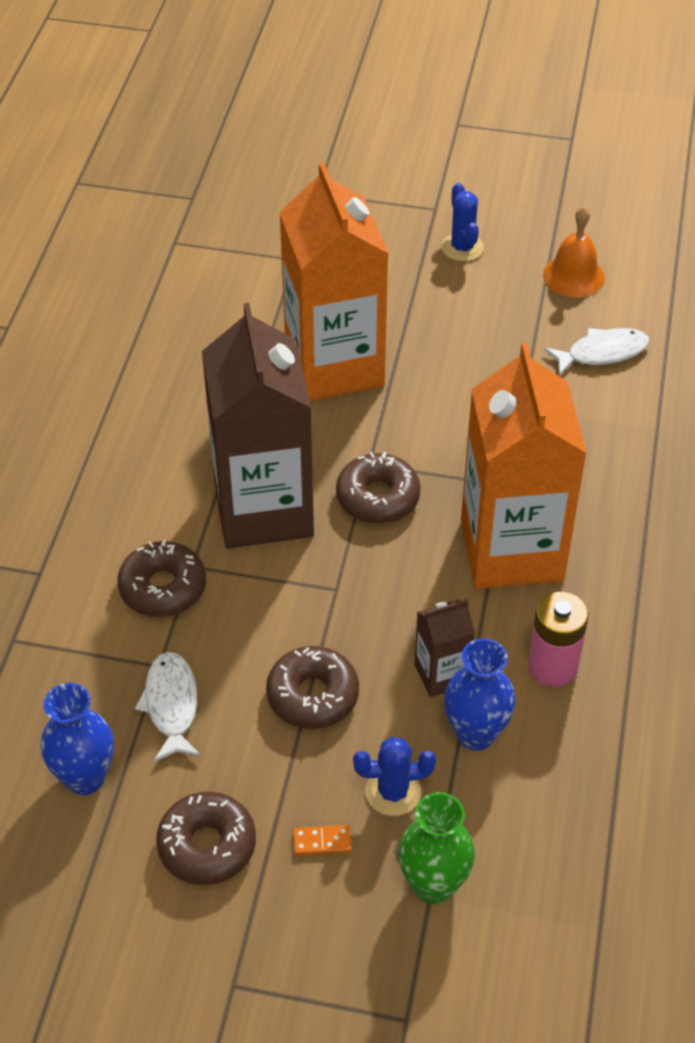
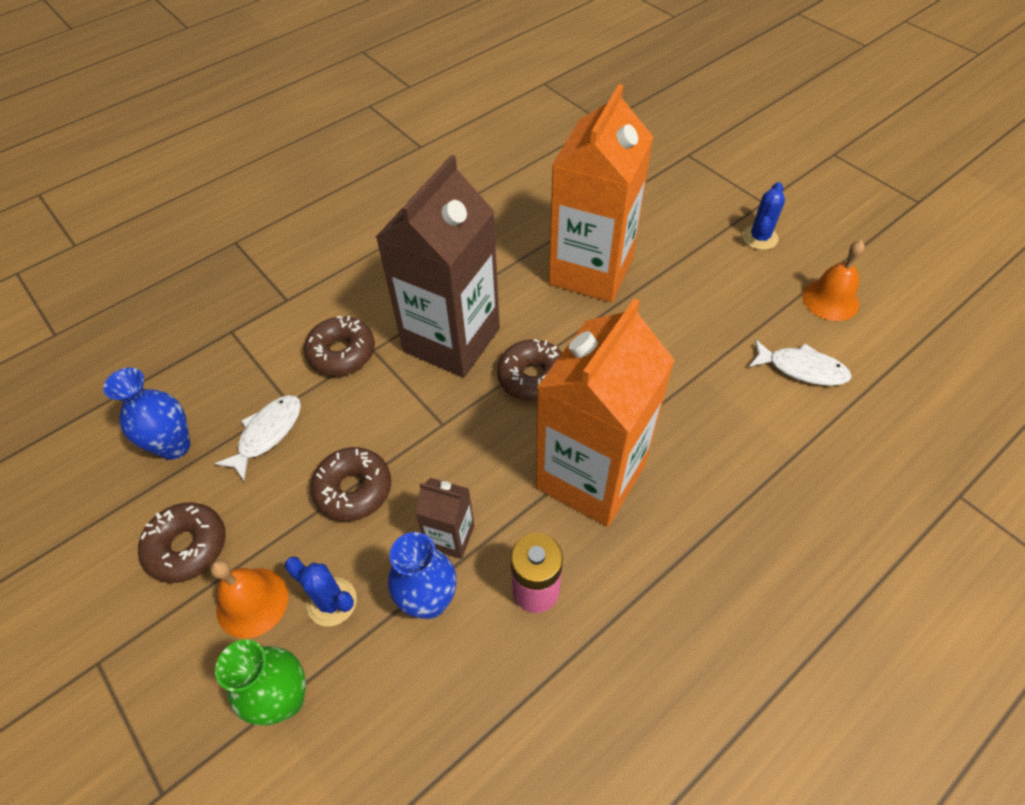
camera: 40 degrees right, 5 degrees up
(322, 842) = (252, 602): orange domino -> orange bell

